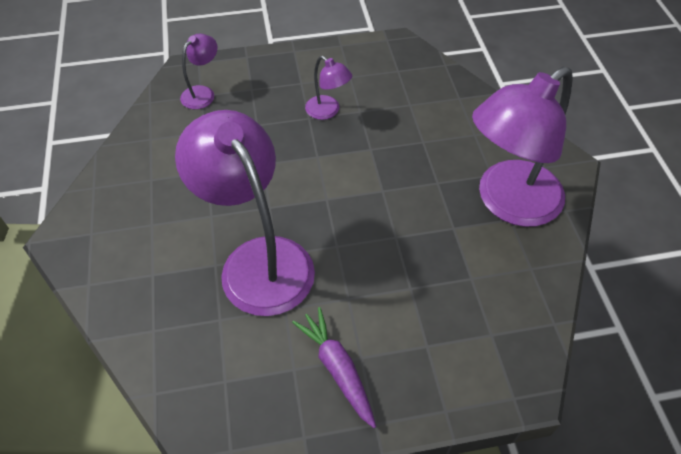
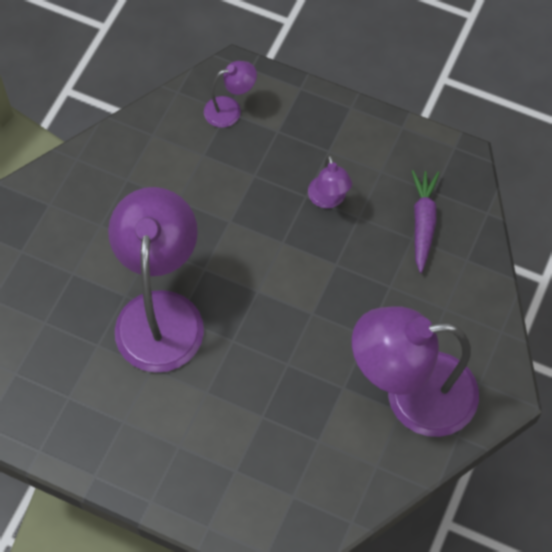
camera: 35 degrees right, 10 degrees up
(337, 369) = (155, 442): purple carrot -> purple carrot (423, 223)

